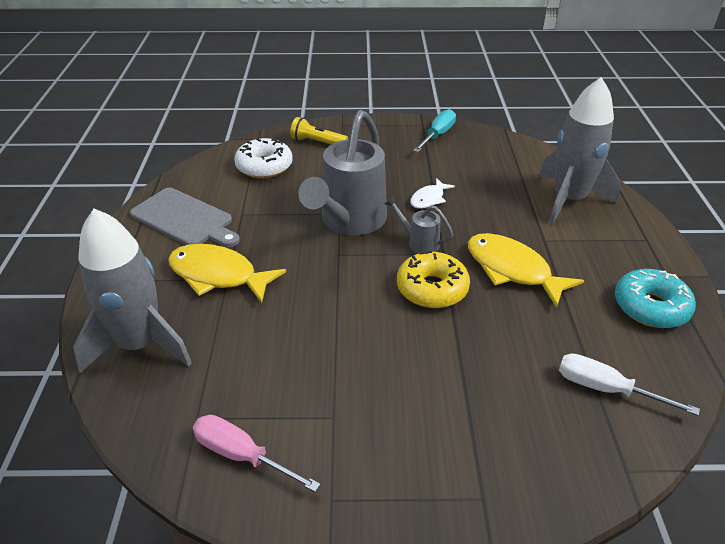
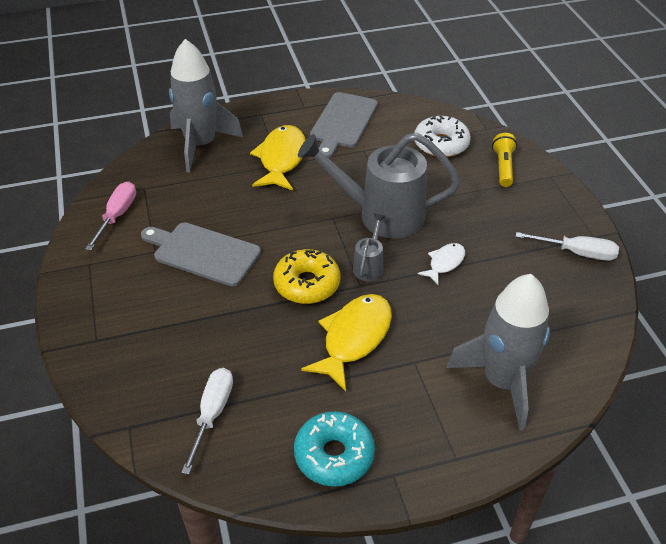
camera: 75 degrees right, 5 degrees up
(355, 367) = (203, 253): none -> grey cutting board
(429, 199) = (444, 263): white fish -> white fish turned 105 degrees clockwise
(438, 135) = (578, 253): turquoise screwdriver -> white screwdriver

